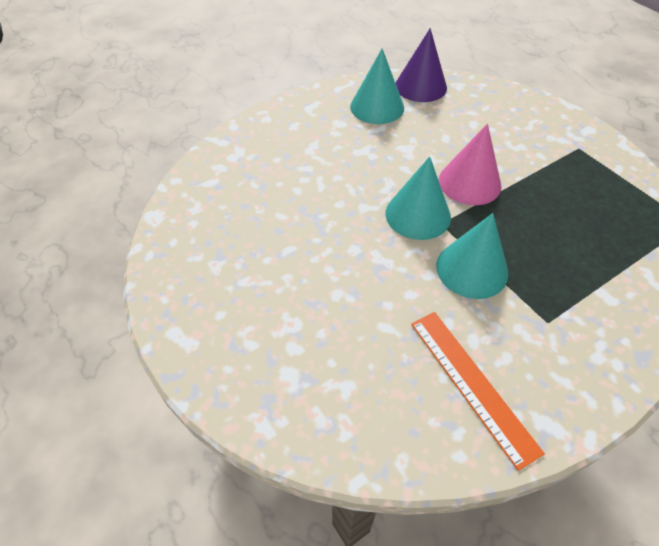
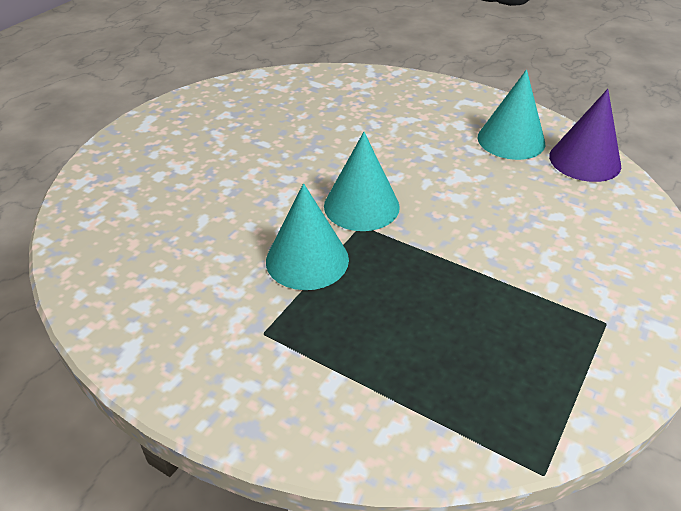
camera: 65 degrees right, 10 degrees down
(469, 182) = (443, 233): pink cone -> none
(472, 384) = (159, 287): orange ruler -> none

